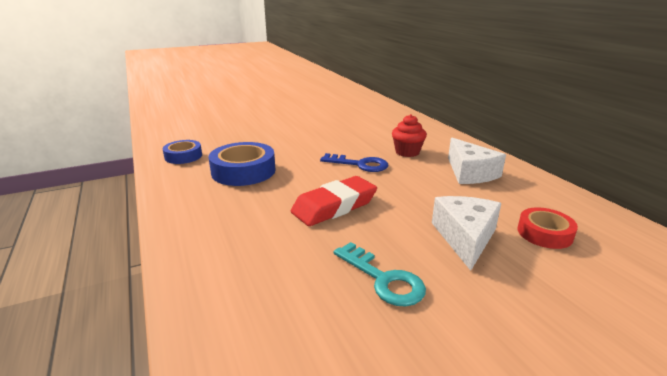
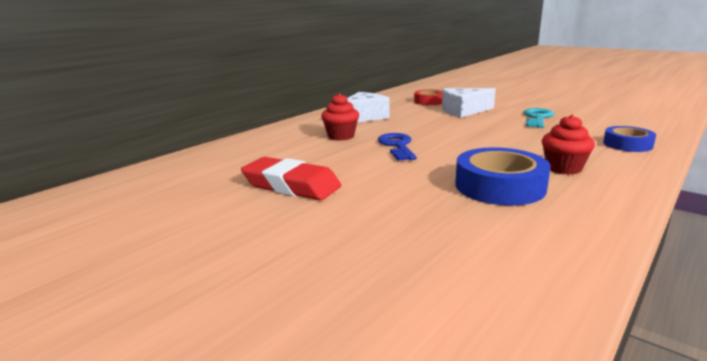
camera: 115 degrees left, 5 degrees down
(183, 156) = (538, 244): blue tape -> blue tape (627, 144)
(231, 204) = (563, 168): none -> red cupcake
(334, 206) = (489, 139): red eraser -> red eraser (291, 185)

